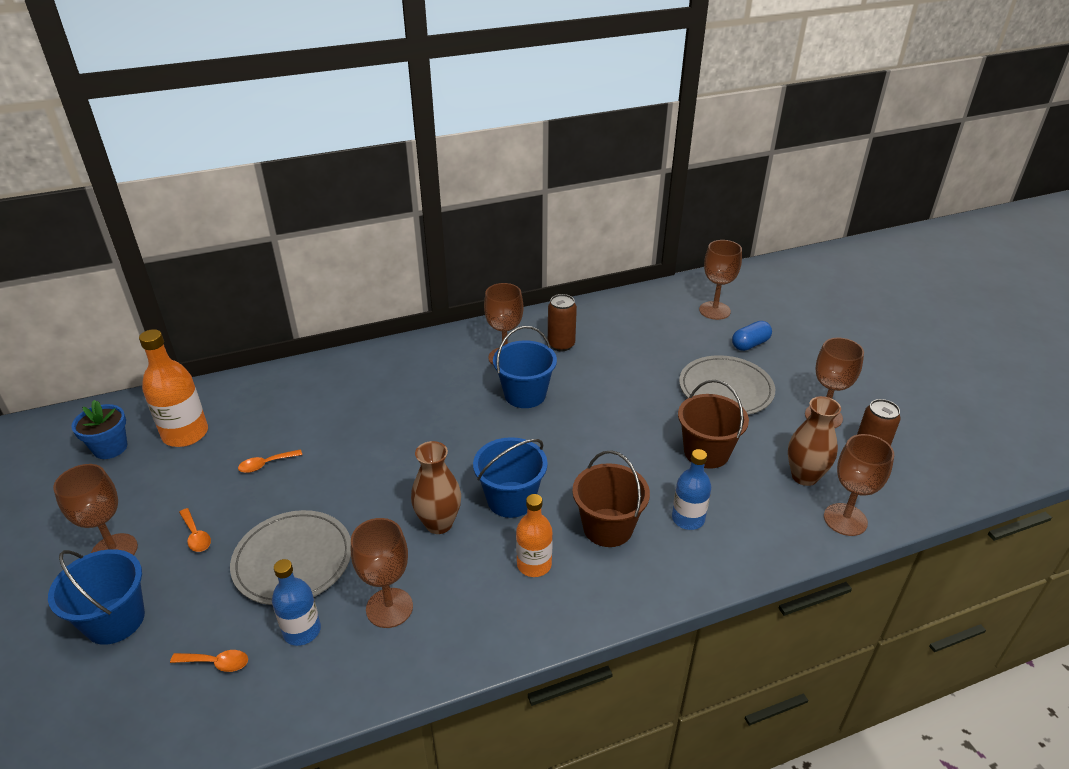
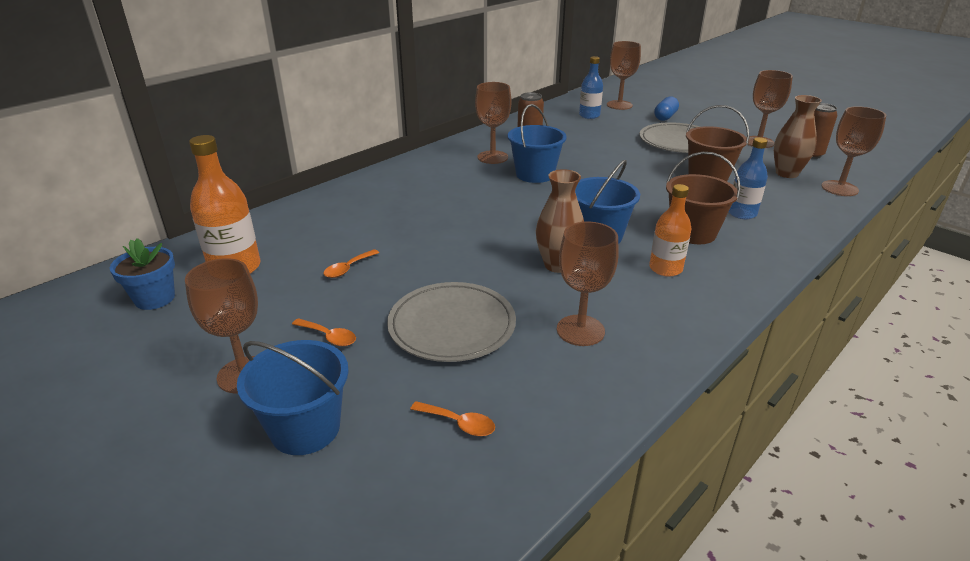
camera: 25 degrees left, 5 degrees down
(216, 663) = (459, 423): orange spoon -> orange spoon turned 45 degrees clockwise
(302, 631) = (518, 371): blue bottle -> blue bottle (589, 115)

